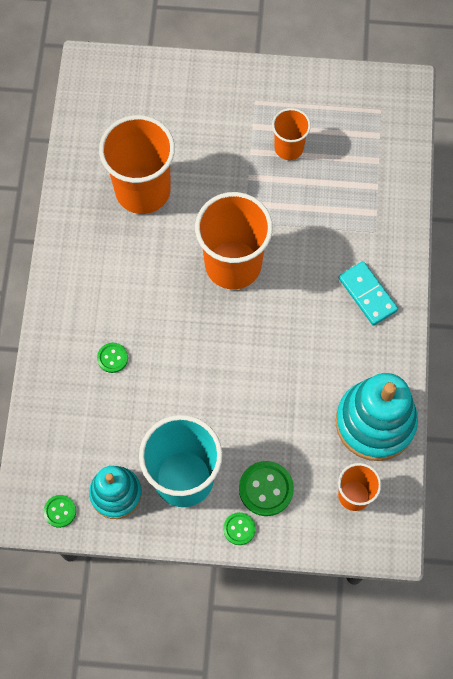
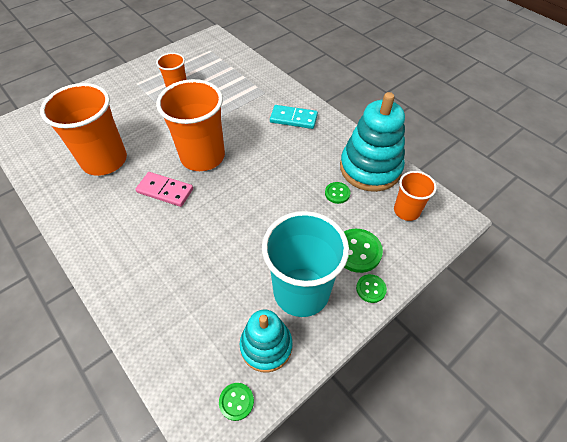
camera: 45 degrees left, 15 degrees down
(112, 358) = (174, 262): green button -> green button (337, 193)
(166, 276) = (165, 190): none -> pink domino

